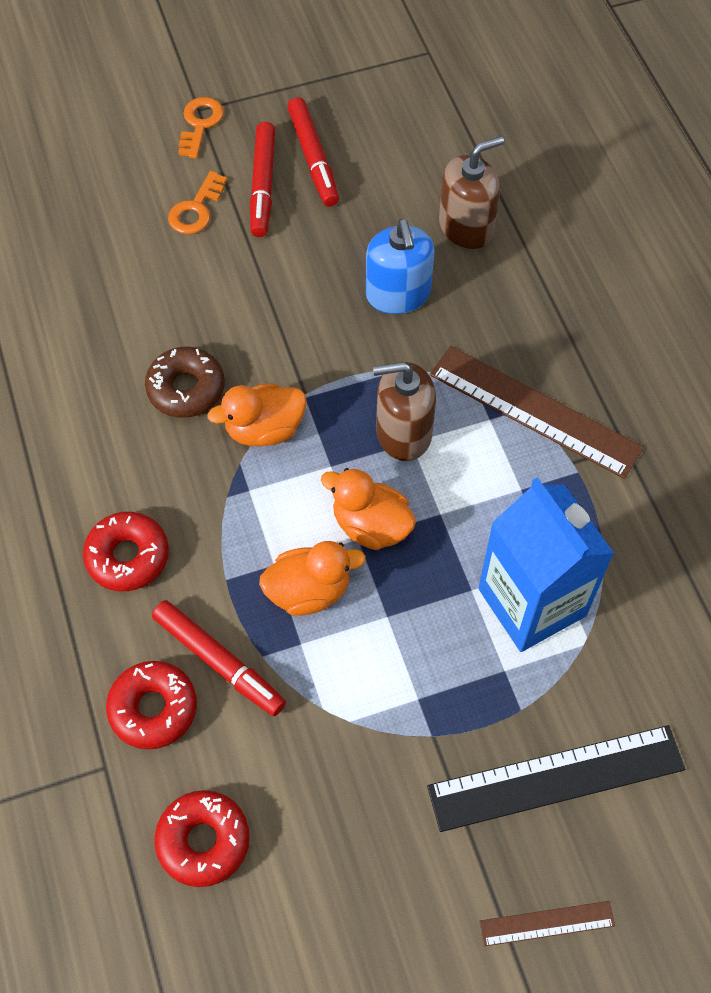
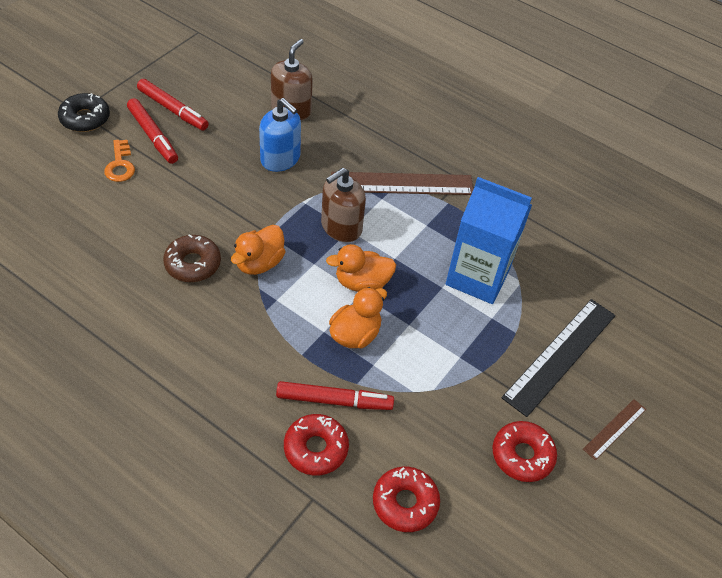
camera: 40 degrees left, 10 degrees down
(128, 556) = (231, 374): red donut -> red donut (522, 455)
(200, 124) = (85, 118): orange key -> black donut

